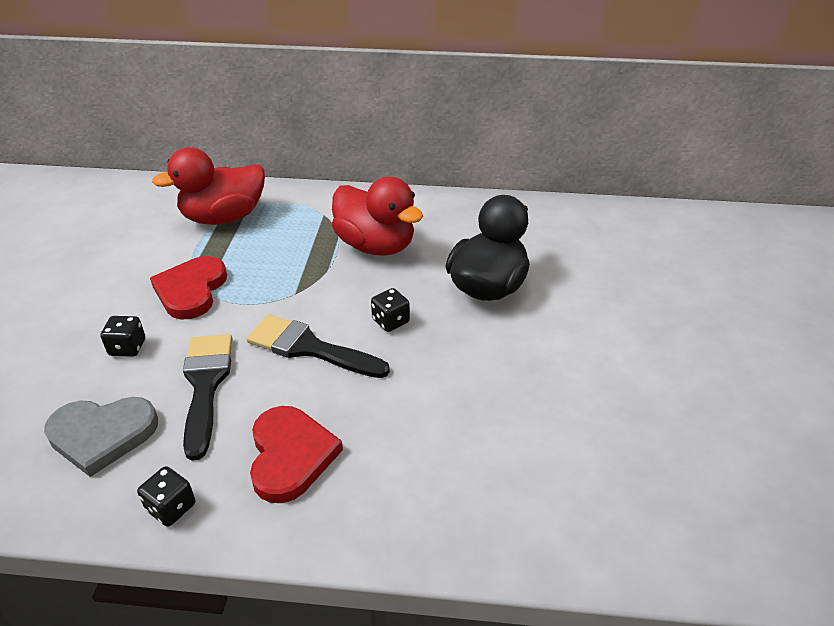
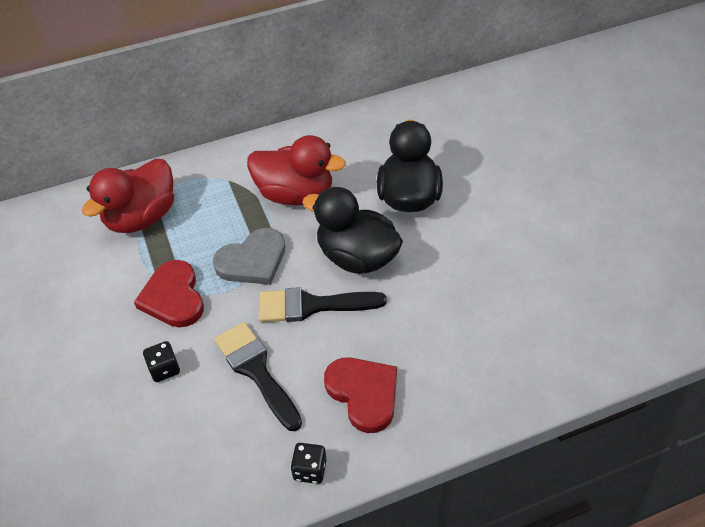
camera: 25 degrees left, 10 degrees up
(102, 435) = (209, 445): grey heart -> grey heart (252, 260)
(390, 321) = (357, 257): black dice -> black duck

